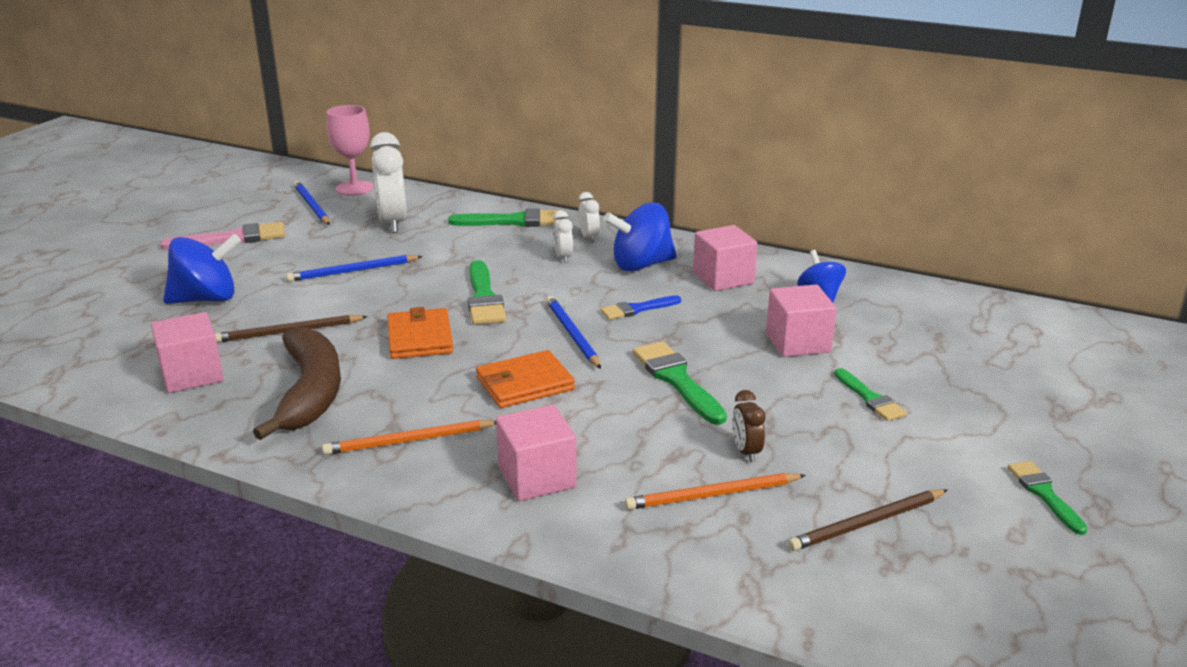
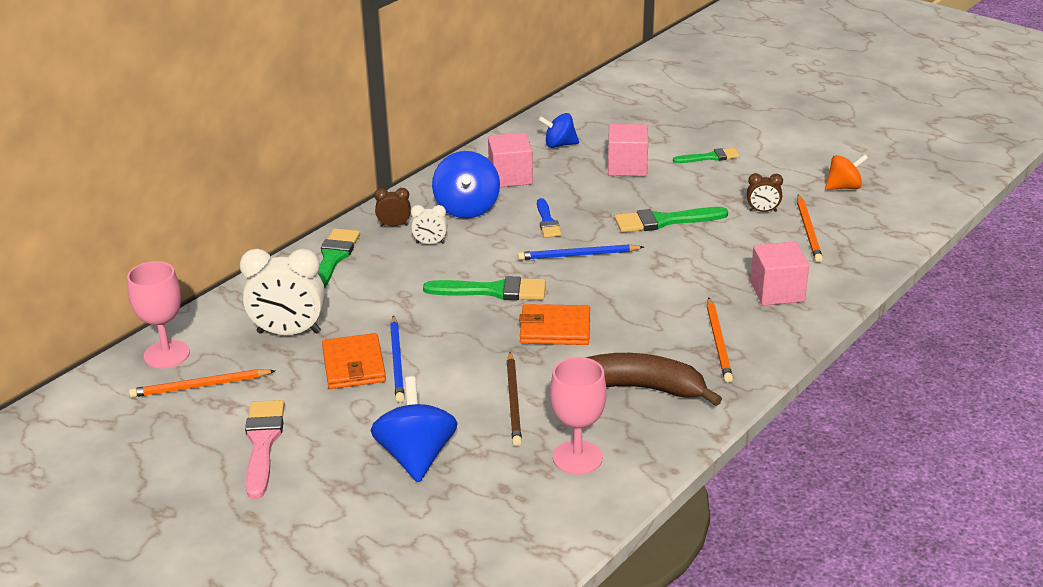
camera: 75 degrees left, 5 degrees up
(192, 375) = (577, 457): pink cube -> pink goblet
(312, 206) = (200, 386): blue pencil -> orange pencil
(524, 384) = (650, 284): orange wallet -> orange wallet (354, 365)
(589, 237) = (394, 225): white clock -> brown clock
(867, 523) = (844, 187): brown pencil -> orange spinning top
(1044, 494) = (824, 131): green brush -> none

